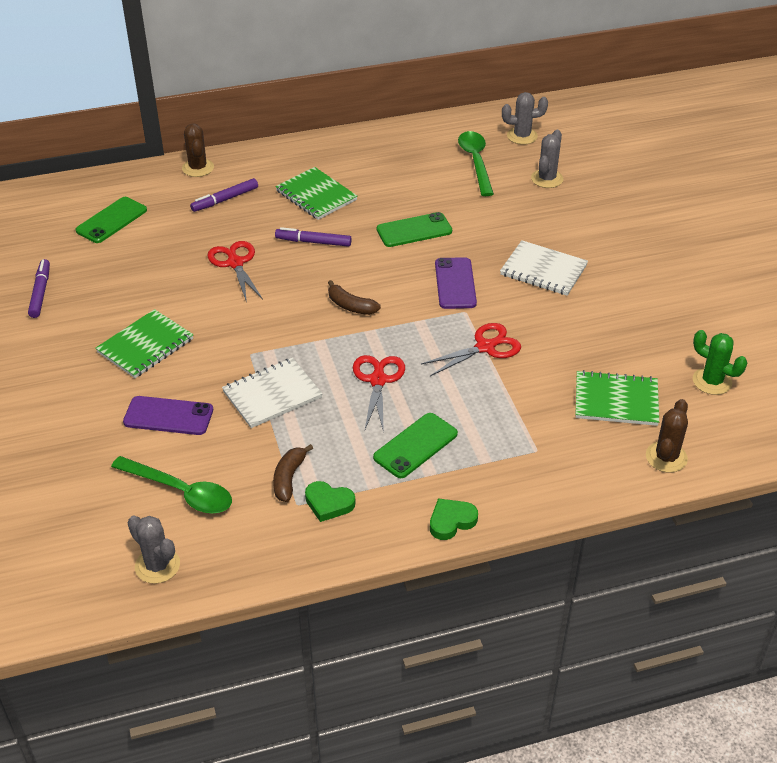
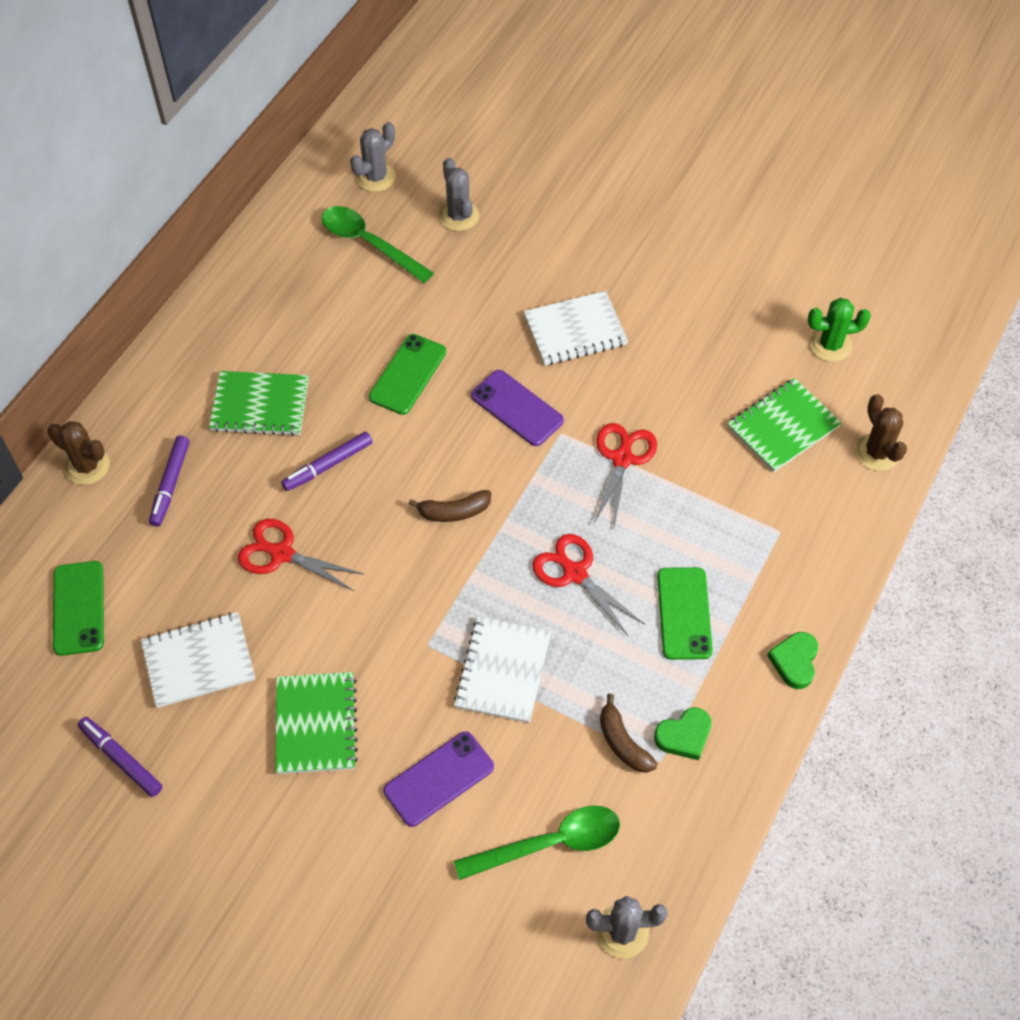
camera: 45 degrees left, 15 degrees up
(131, 279) = (198, 661): none -> white notebook

